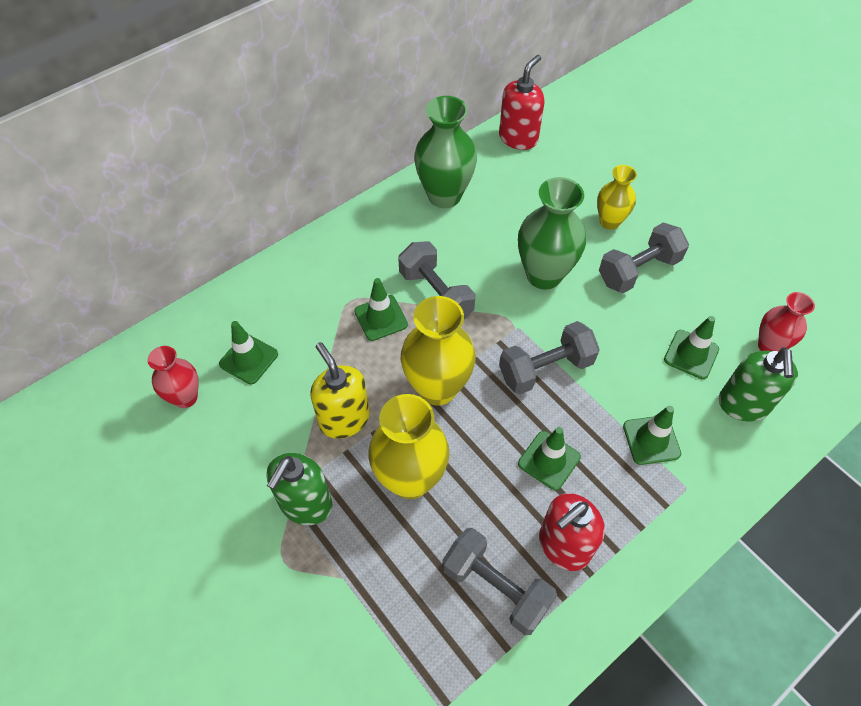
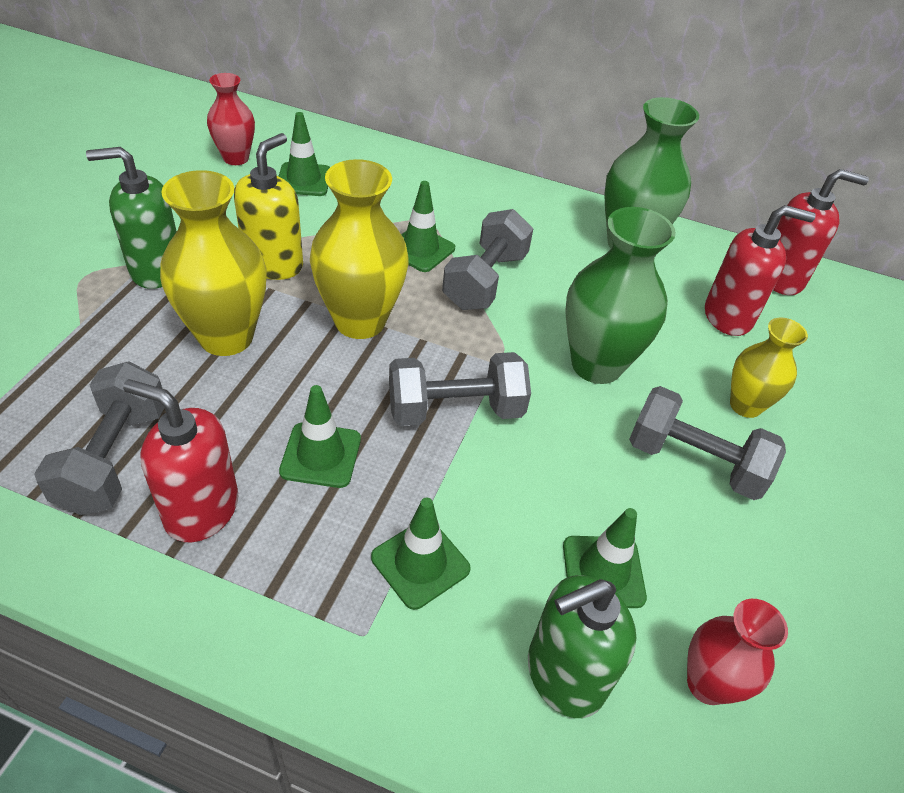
camera: 55 degrees right, 10 degrees down
(537, 185) = (728, 316): none -> red soap dispenser
(545, 369) = (455, 410): grey dumbbell -> grey dumbbell turned 45 degrees counterclockwise

